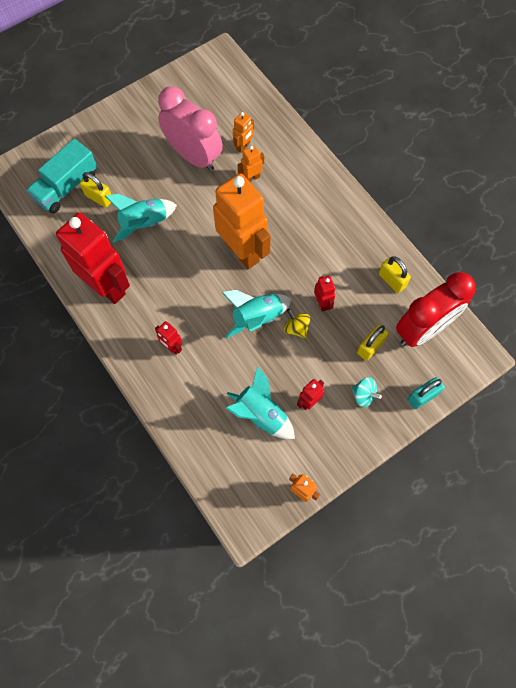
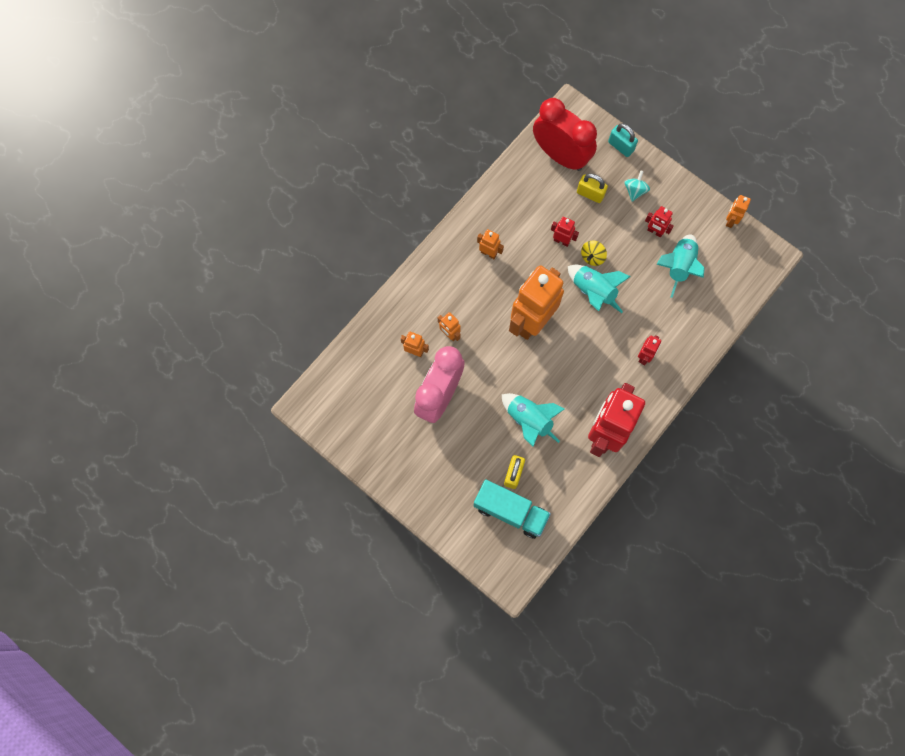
camera: 105 degrees left, 5 degrees up
(322, 303) = (561, 241): red robot -> red robot turned 60 degrees clockwise
(326, 232) = (489, 253): none -> orange robot
(392, 280) = (521, 189): yellow padlock -> none

